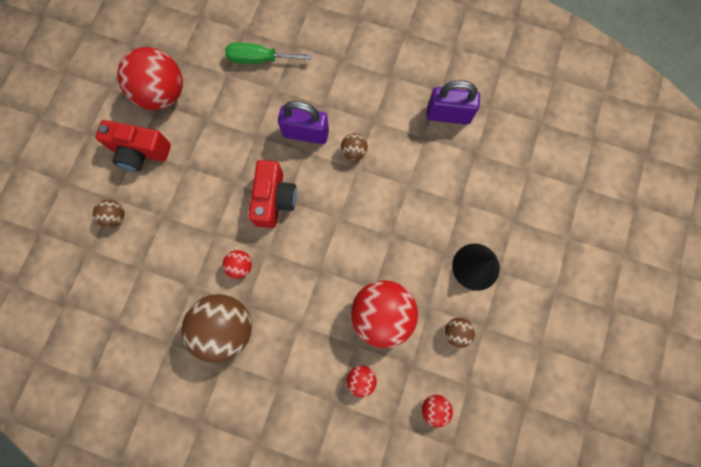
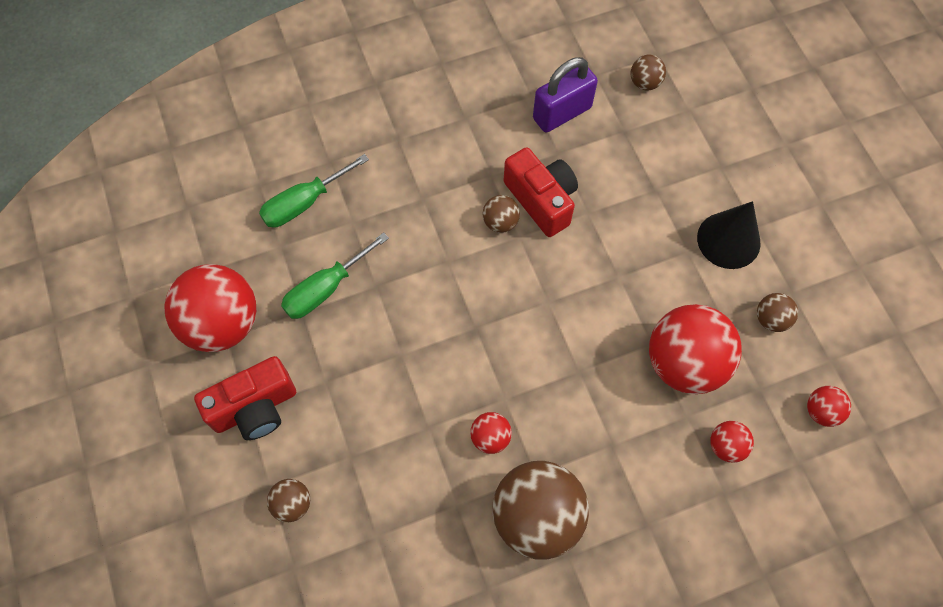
camera: 40 degrees left, 10 degrees down
(229, 116) = (326, 289): none -> green screwdriver
(274, 200) = (461, 337): red camera -> red camera (541, 200)
(306, 133) = (430, 242): purple padlock -> none
(516, 134) = (645, 83): none -> brown ball

